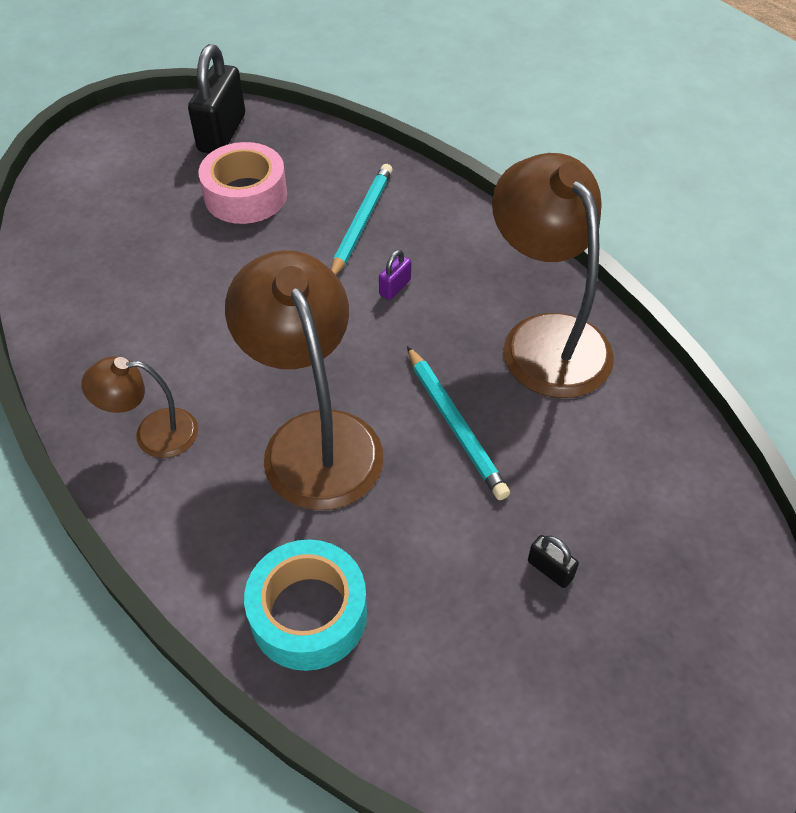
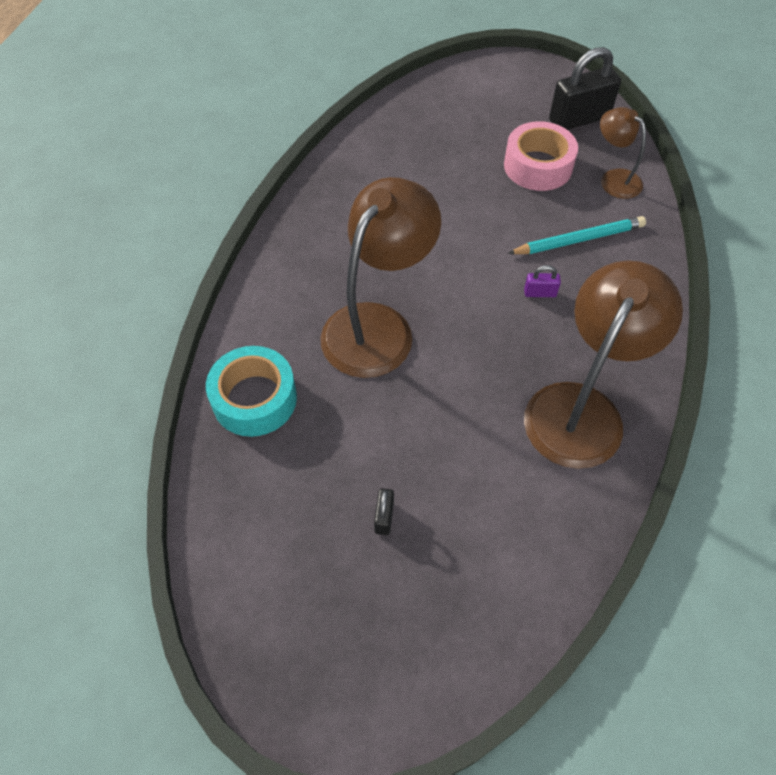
camera: 55 degrees right, 5 degrees up
(153, 434) = (315, 246): brown lamp -> brown lamp (614, 179)
(455, 425) = (454, 396): turquoise pencil -> none

